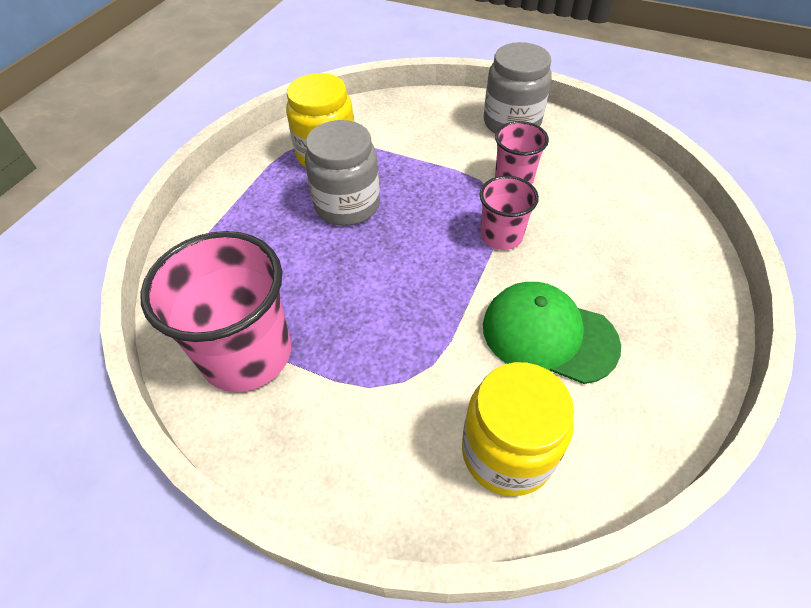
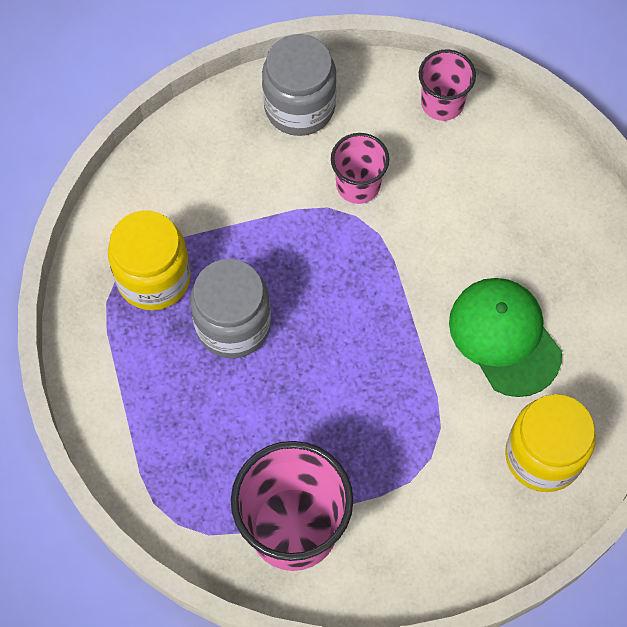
camera: 40 degrees left, 15 degrees up
(501, 236) = (397, 262): pink cup -> pink cup (442, 103)
(548, 335) = (504, 337): green cap -> green cap turned 75 degrees clockwise

